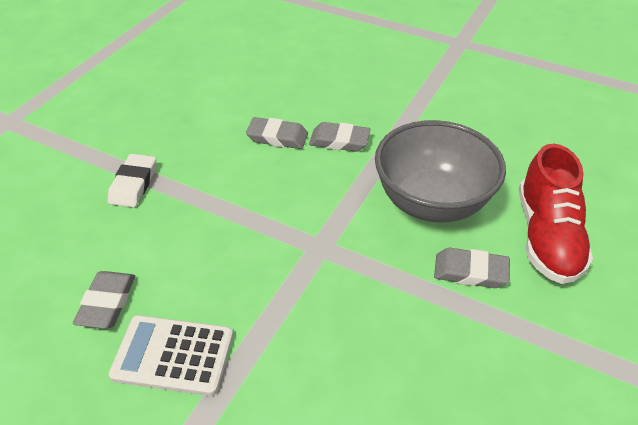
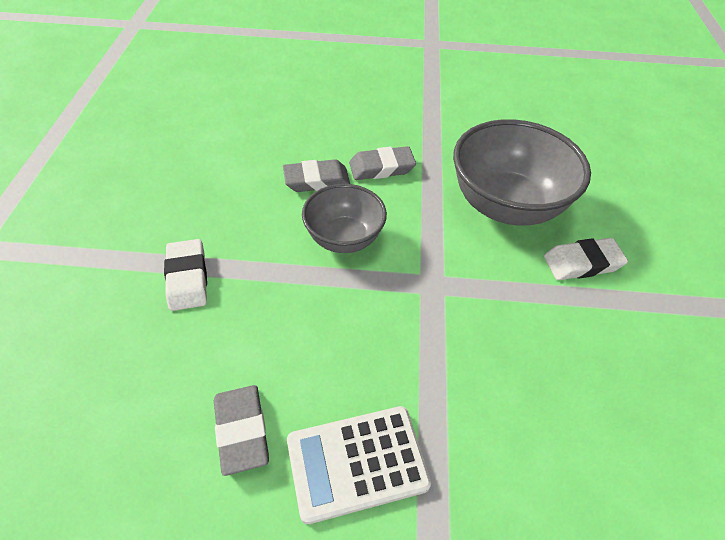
camera: 25 degrees left, 5 degrees up
(270, 189) = (344, 238): none -> grey bowl
(470, 272) = (582, 263): grey eraser -> white eraser
(547, 236) = (621, 208): red shoe -> none

